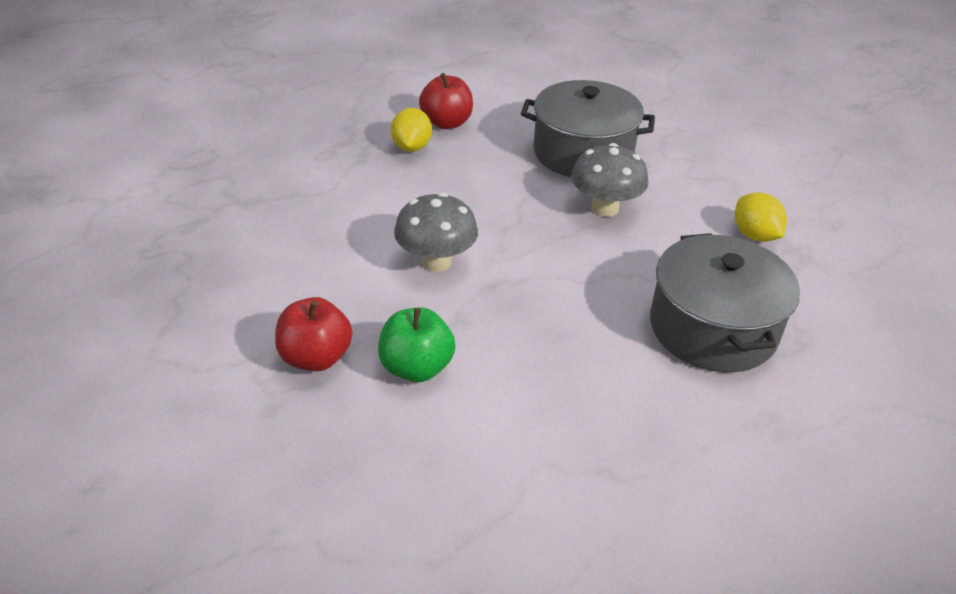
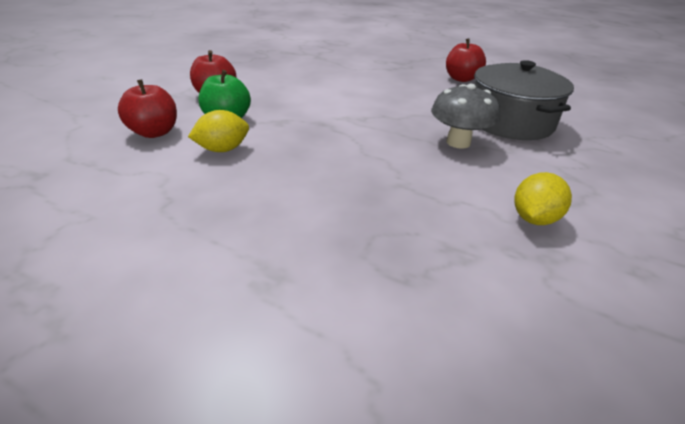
camera: 60 degrees right, 5 degrees down
(408, 453) = (154, 132): none -> red apple
(411, 147) = (421, 76): yellow lemon -> yellow lemon (223, 149)
(436, 262) = (325, 104): grey mushroom -> none
(713, 328) = (372, 218): grey pot -> none

